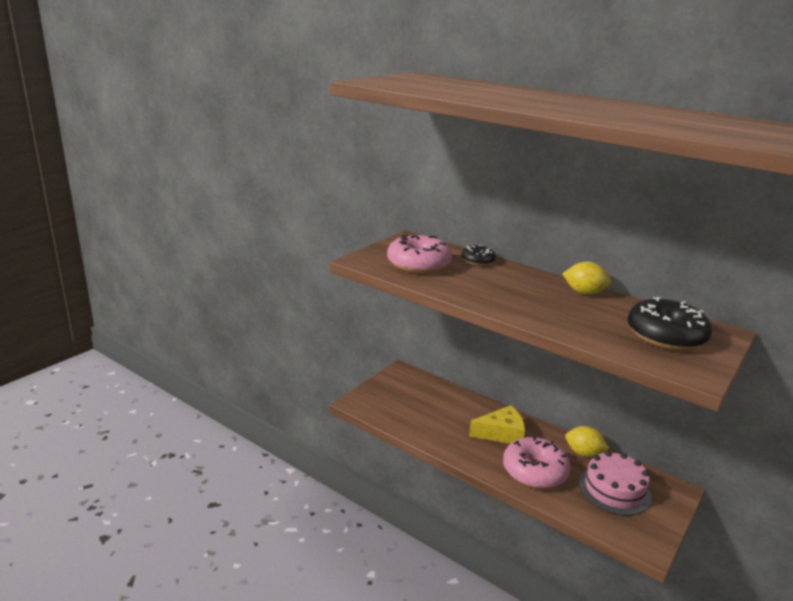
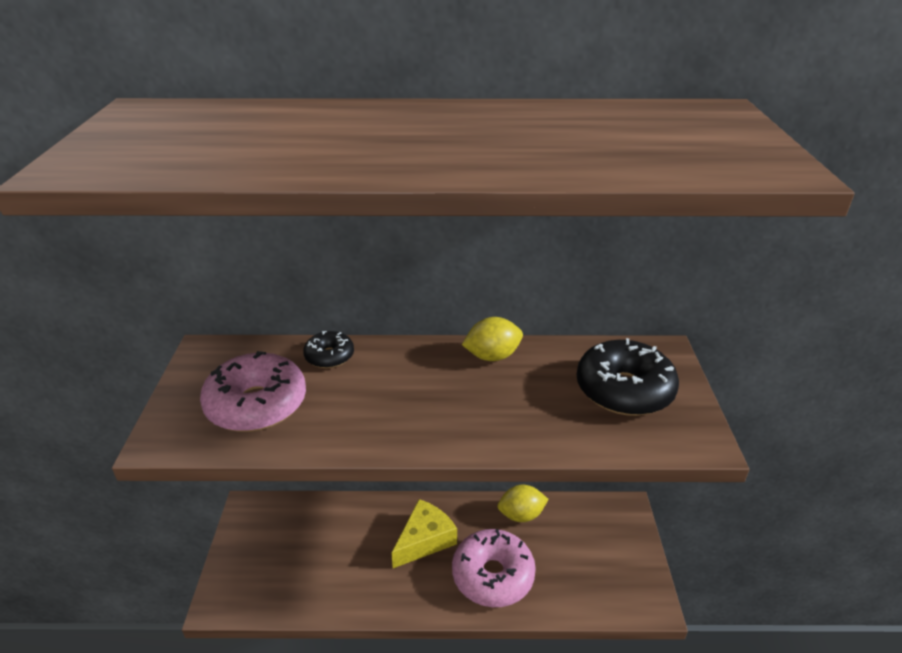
camera: 35 degrees left, 10 degrees up
(614, 489) = (578, 548): pink cake -> none

